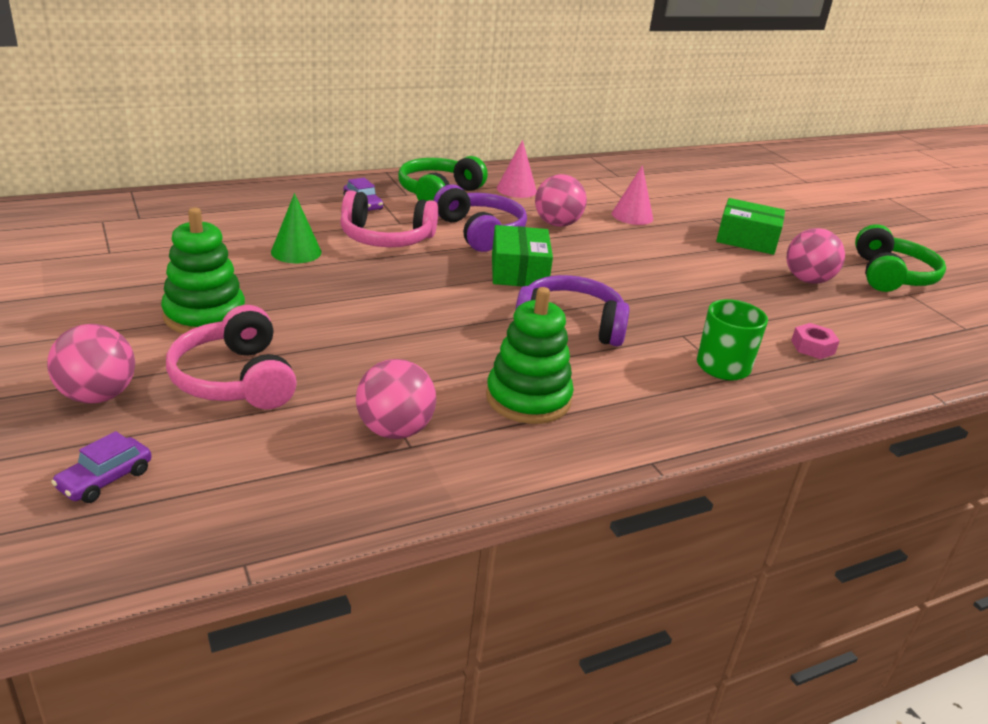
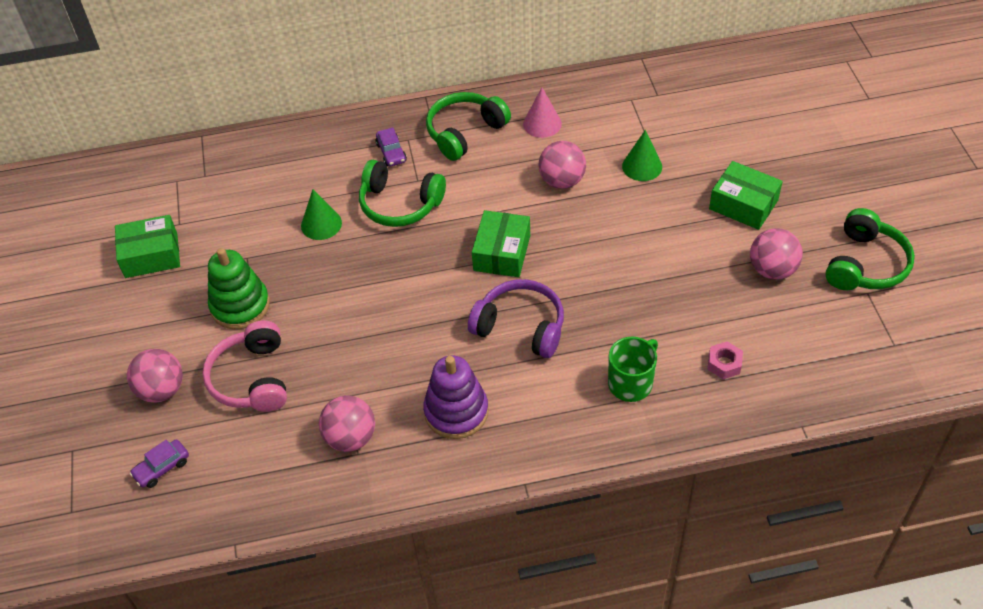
camera: 20 degrees right, 20 degrees up
(72, 276) = (151, 255): none -> green box
(386, 238) = (400, 204): pink headphones -> green headphones
(480, 232) = (485, 194): purple headphones -> none
(528, 399) = (456, 412): green stacking toy -> purple stacking toy
(632, 216) = (642, 166): pink cone -> green cone

